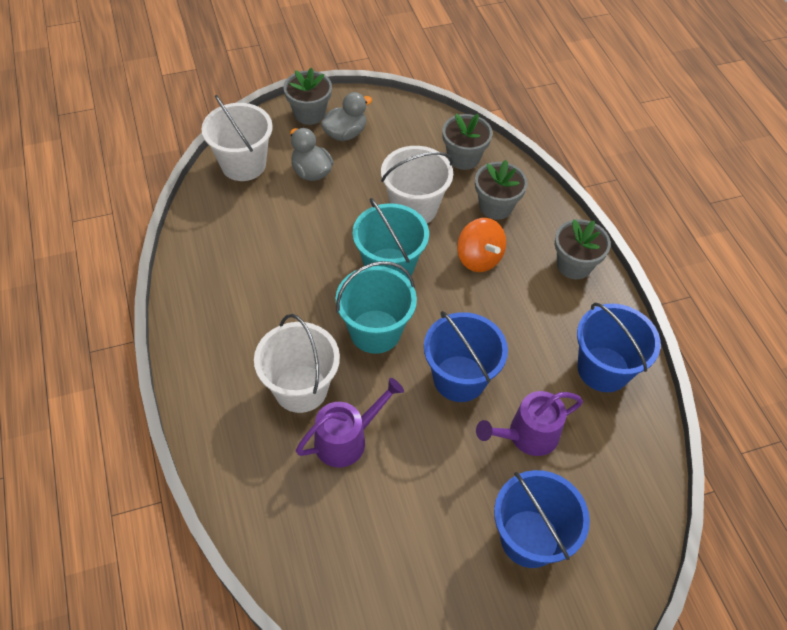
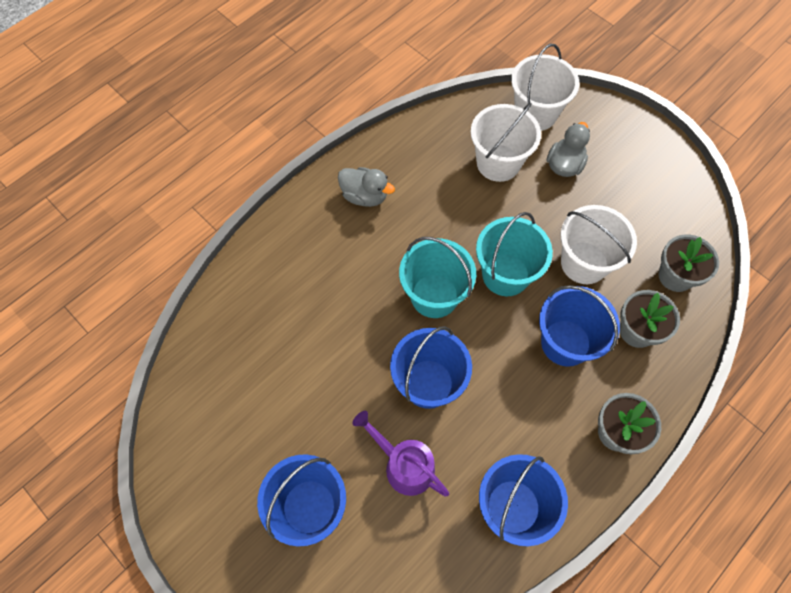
camera: 65 degrees right, 10 degrees up
(301, 388) = (350, 269): white bucket -> white bucket (498, 163)
(309, 113) = (628, 129): grey flower pot -> none
(345, 133) = (627, 167): grey duck -> grey duck (365, 196)
(346, 439) = (324, 324): purple watering can -> none
(479, 258) = (565, 343): orange spinning top -> blue bucket

